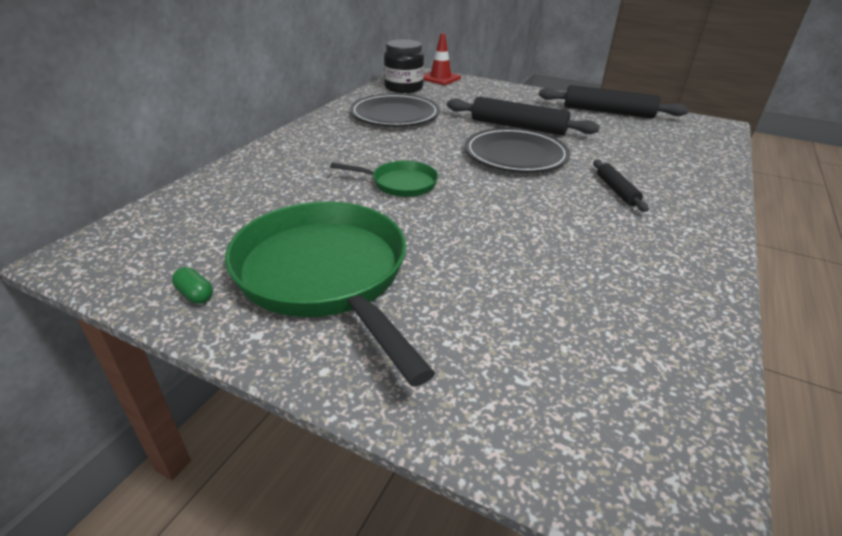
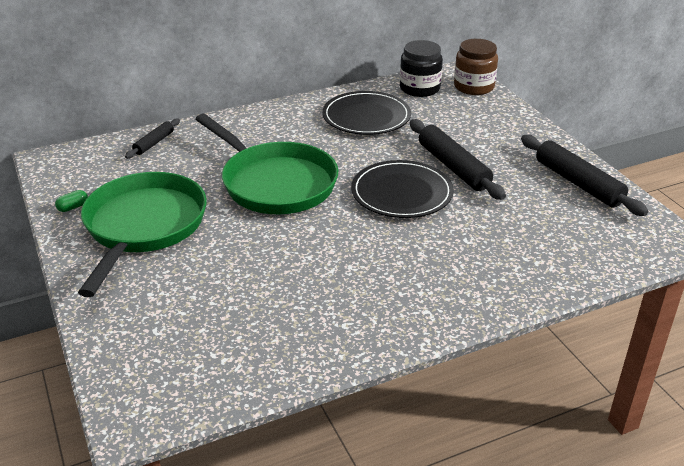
camera: 40 degrees right, 0 degrees up
(195, 295) = (73, 207): green capsule -> green capsule turned 60 degrees clockwise
(400, 183) = (274, 183): green pan -> green pan, size x2.05
(440, 78) = (474, 87): red traffic cone -> brown jar
(616, 190) = (427, 257): black rolling pin -> black rolling pin (154, 143)

